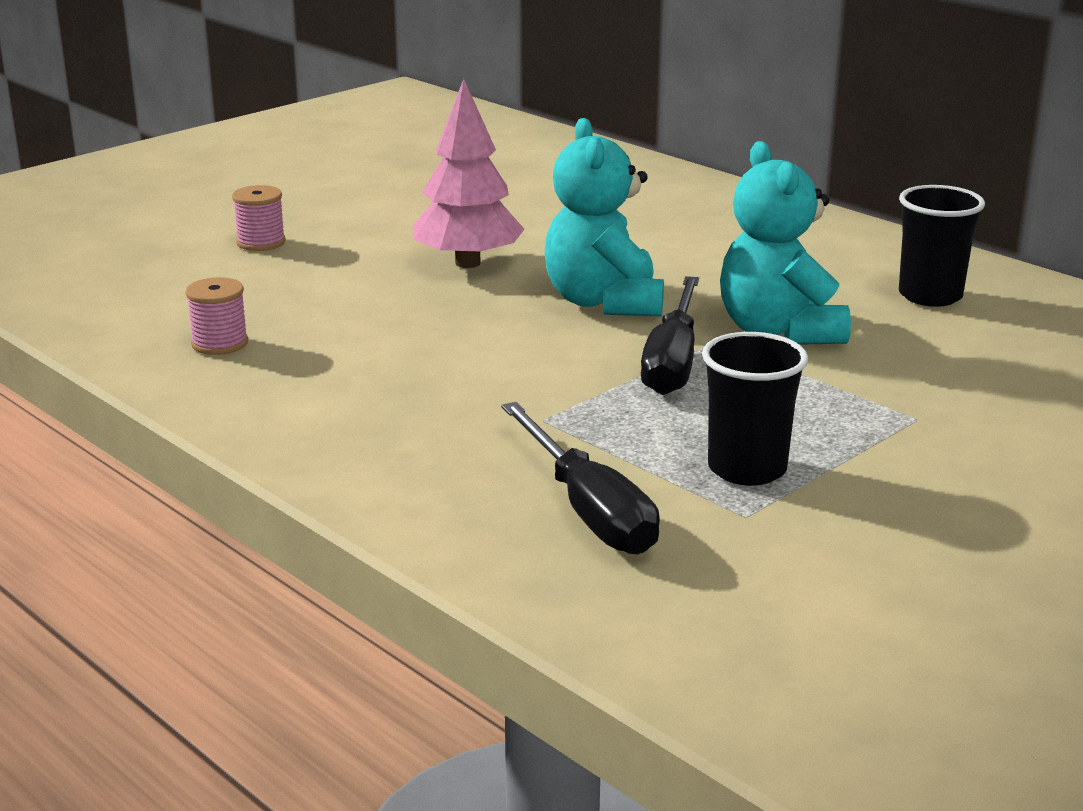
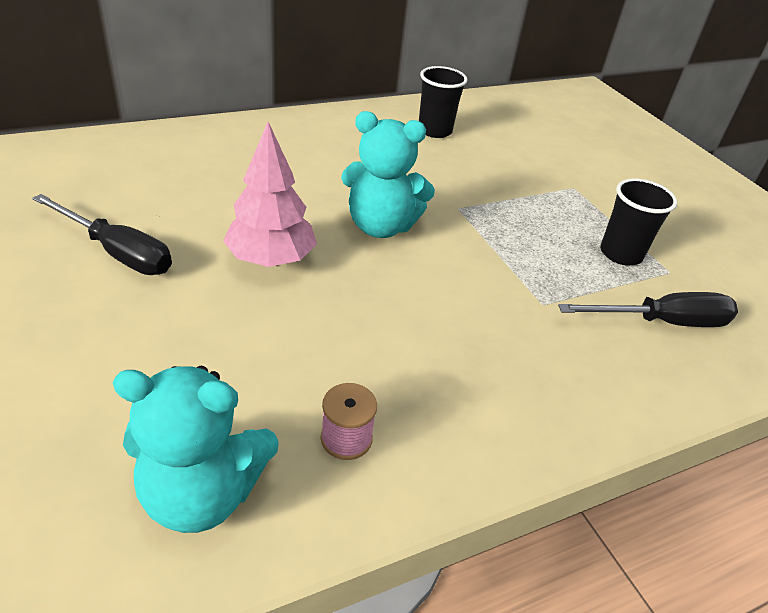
camera: 75 degrees left, 15 degrees up
(261, 242) = (124, 359): pink spool -> none
(672, 361) = (481, 232): black screwdriver -> black screwdriver (117, 252)
(779, 331) = (456, 185): turquoise teddy bear -> turquoise teddy bear (202, 493)

